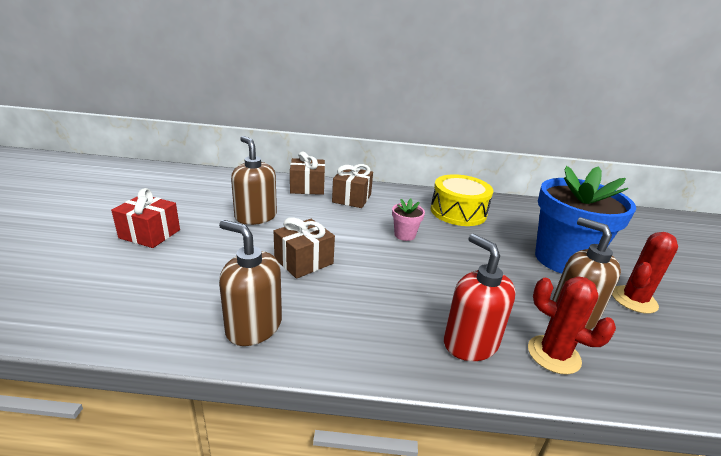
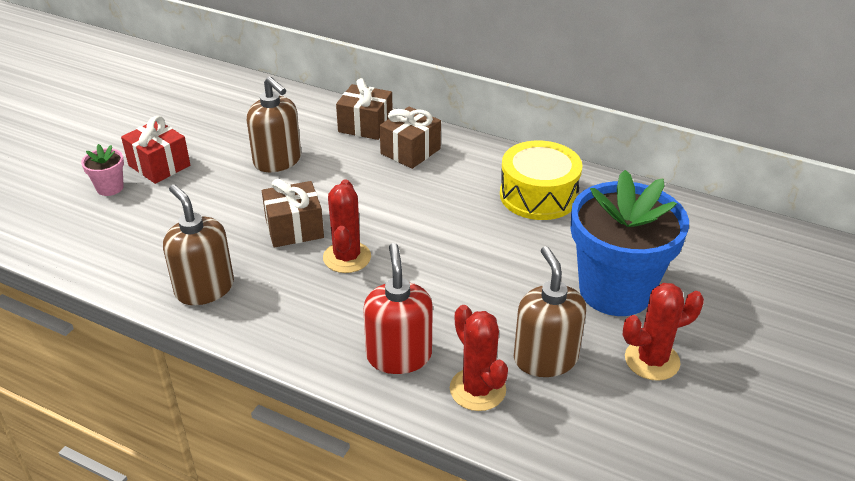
camera: 25 degrees right, 10 degrees up
(255, 217) = (277, 161): brown soap dispenser -> brown soap dispenser turned 150 degrees clockwise
(363, 274) = (347, 257): none -> red cactus
(404, 235) = (435, 217): pink flower pot -> pink flower pot (110, 188)

